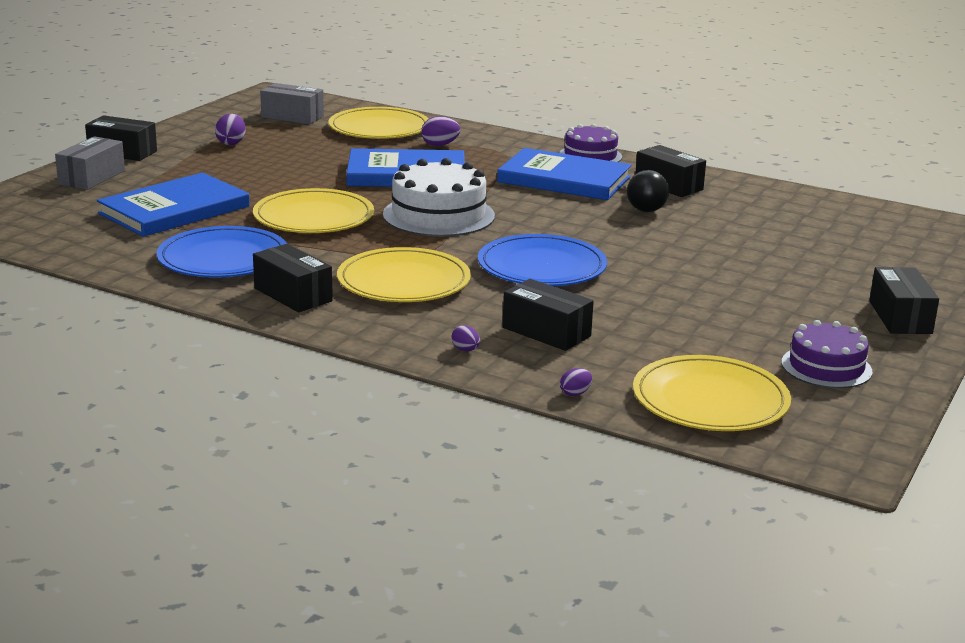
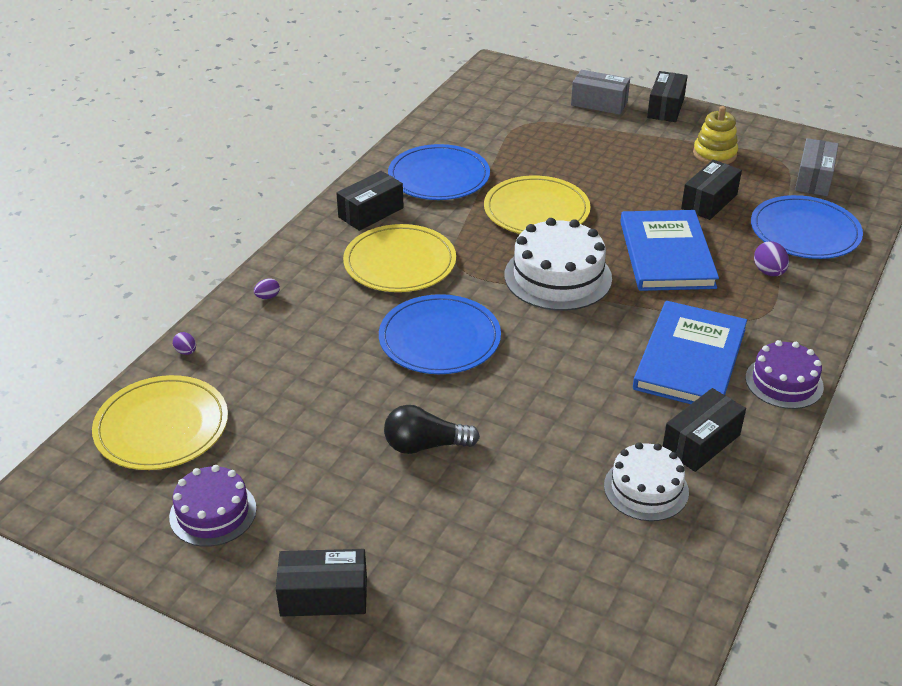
camera: 90 degrees right, 15 degrees up
(174, 210) = (536, 146): blue book -> none
(231, 143) = (714, 154): purple egg -> yellow stacking toy
(379, 128) = (805, 232): yellow plate -> blue plate
(546, 332) = (298, 339): black box -> black box (709, 201)
(644, 205) = (624, 417): black light bulb -> black light bulb (425, 445)
(727, 205) = (646, 489): none -> white cake

